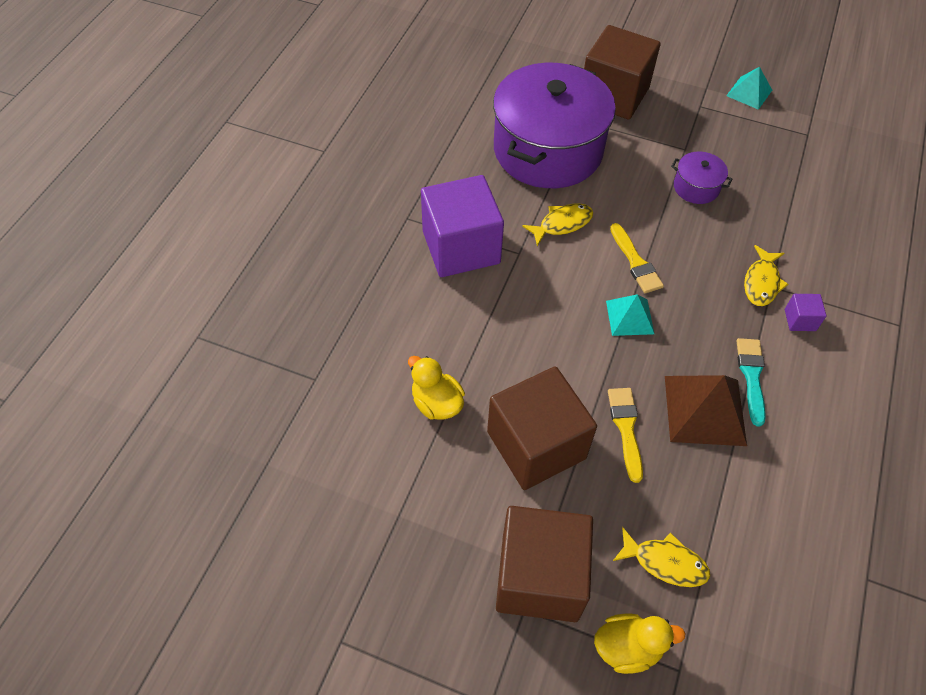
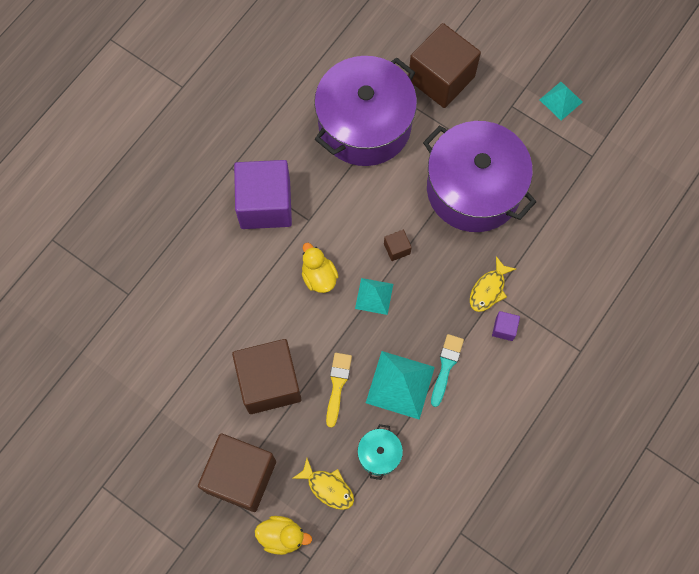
camera: 15 degrees right, 15 degrees up
(436, 403) = (209, 333): yellow duck -> yellow duck (319, 276)
(562, 224) = (351, 200): yellow fish -> none
(635, 262) = (397, 249): yellow brush -> brown cube
(696, 187) = (473, 189): purple pot -> purple pot, size x2.44
(704, 410) = (400, 384): brown pyramid -> turquoise pyramid
(715, 501) = (379, 454): none -> turquoise pot

